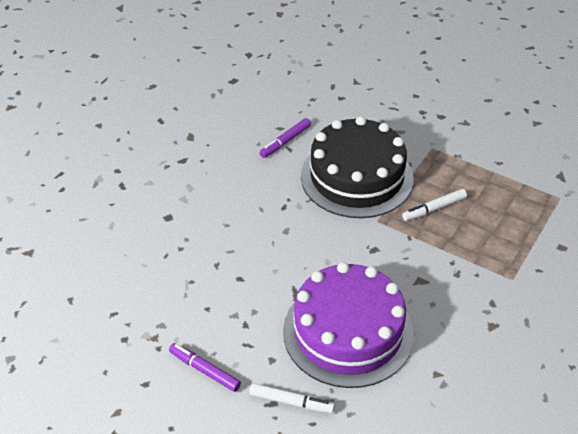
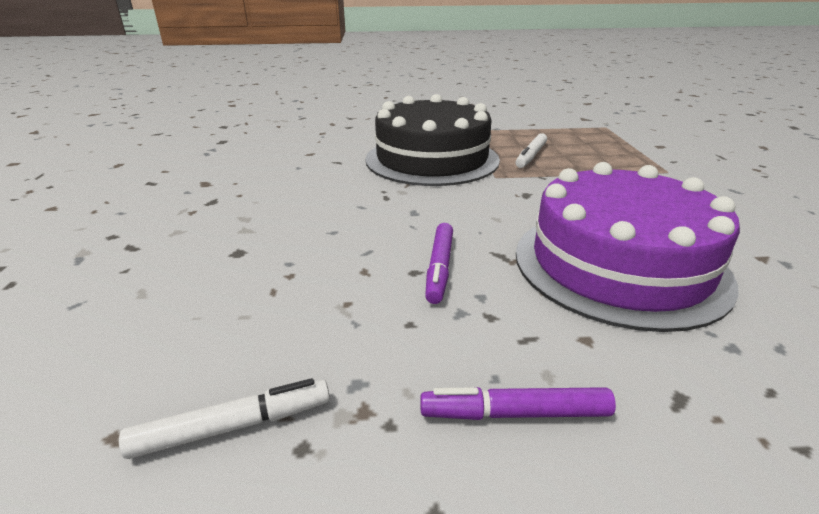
camera: 35 degrees left, 15 degrees down
(285, 142) = (327, 159): purple marker -> purple marker (440, 268)
(291, 402) = (698, 379): white marker -> white marker (233, 426)

